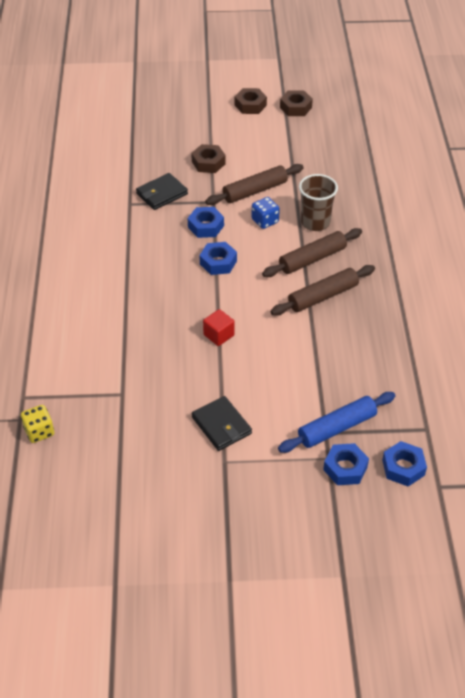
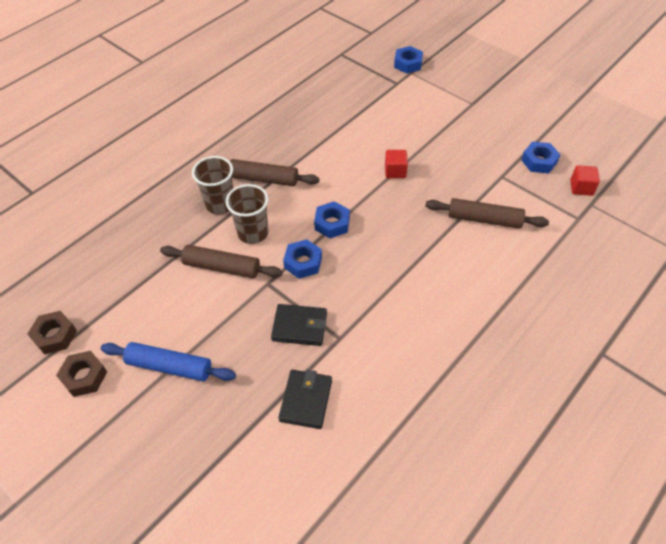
camera: 135 degrees left, 5 degrees up
(39, 431) = (581, 188): yellow dice -> red cube
(208, 163) = (218, 331): brown nut -> none
(221, 425) = (454, 121): black wallet -> black wallet (306, 400)
(265, 221) = (253, 233): blue dice -> brown cup
(322, 296) = (294, 150): brown rolling pin -> brown rolling pin (484, 219)
(336, 428) = (388, 81): blue rolling pin -> blue rolling pin (169, 367)
(403, 467) = (377, 48): blue nut -> blue nut (539, 161)

